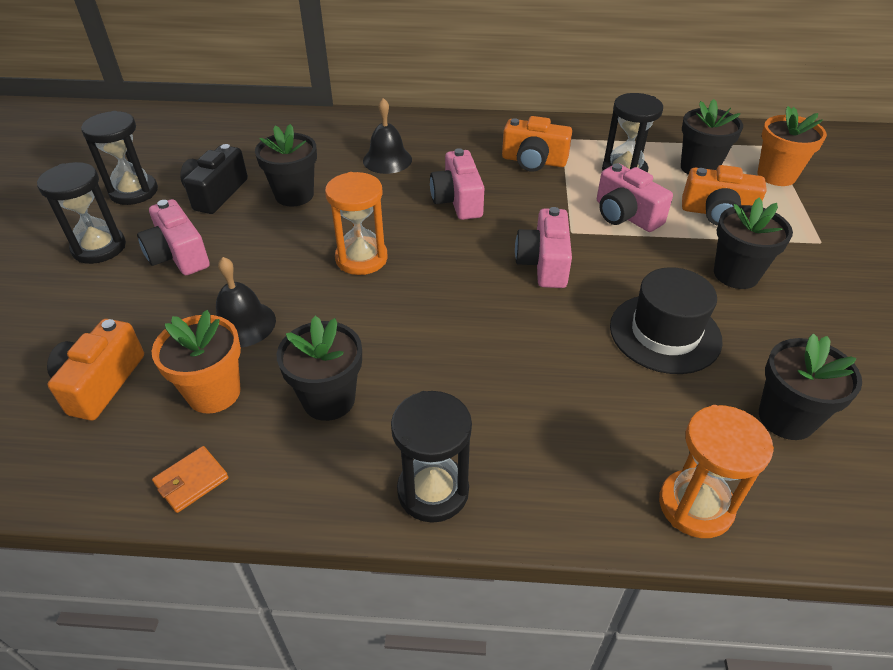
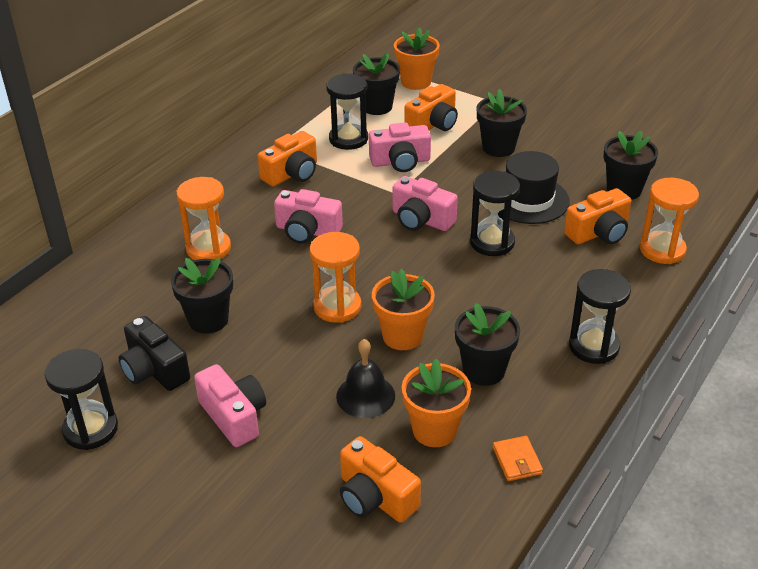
camera: 60 degrees left, 5 degrees down
(99, 248) = (171, 471): black hourglass -> black hourglass (492, 242)
(178, 255) = (234, 416): pink camera -> pink camera turned 120 degrees counterclockwise
(346, 317) = (402, 336): none -> orange flower pot
(387, 160) = (208, 248): black bell -> orange hourglass
(665, 421) = (598, 233): none -> orange camera

